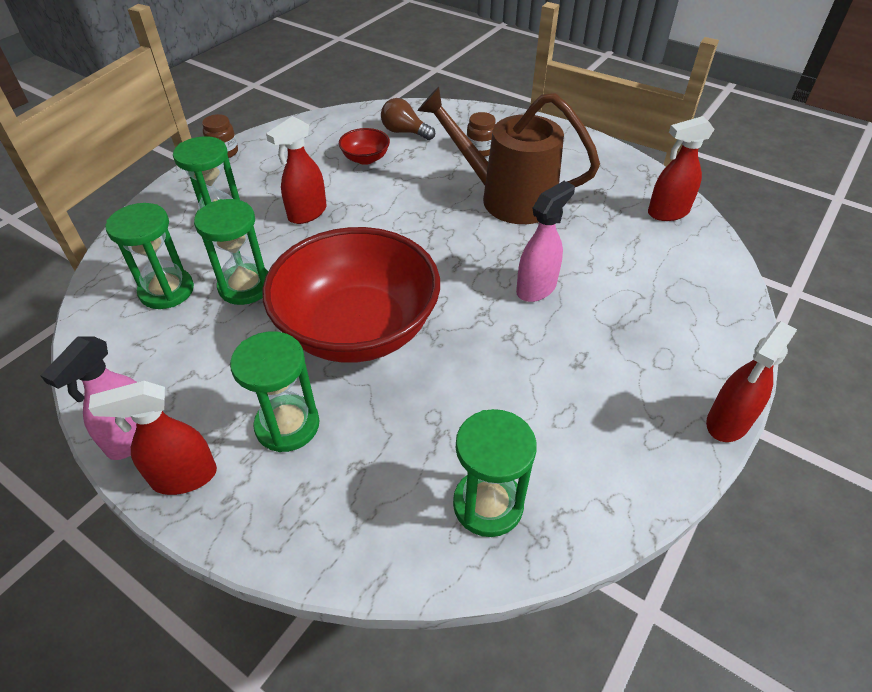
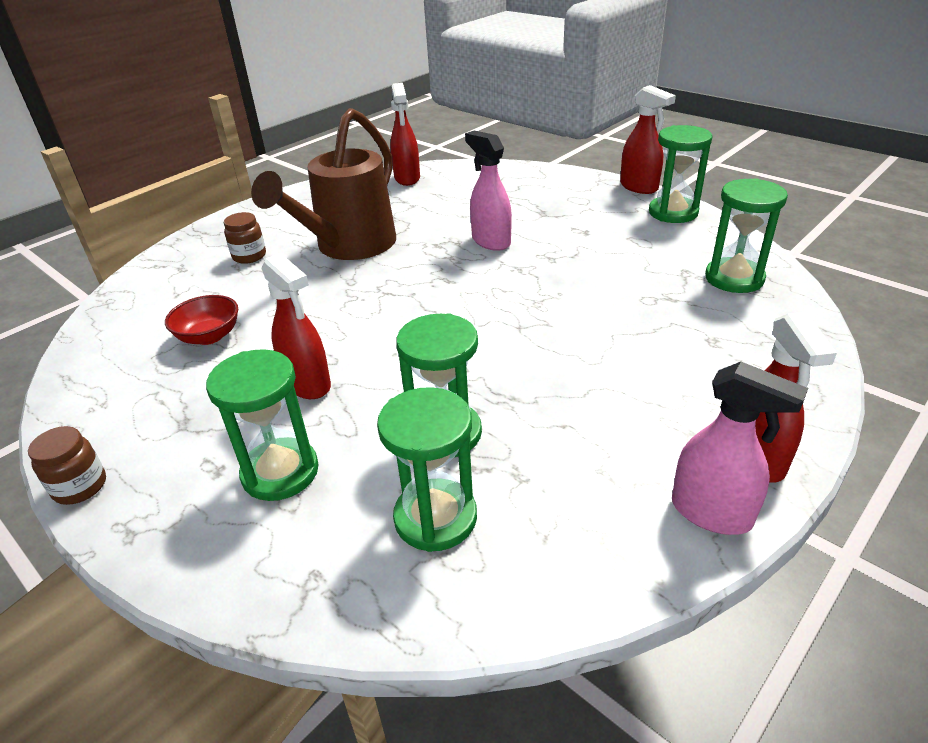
camera: 80 degrees left, 10 degrees down
(287, 425) = (672, 385): green hourglass -> green hourglass (673, 212)
(358, 329) = (534, 341): red bowl -> none
(404, 132) = (169, 305): brown light bulb -> none

